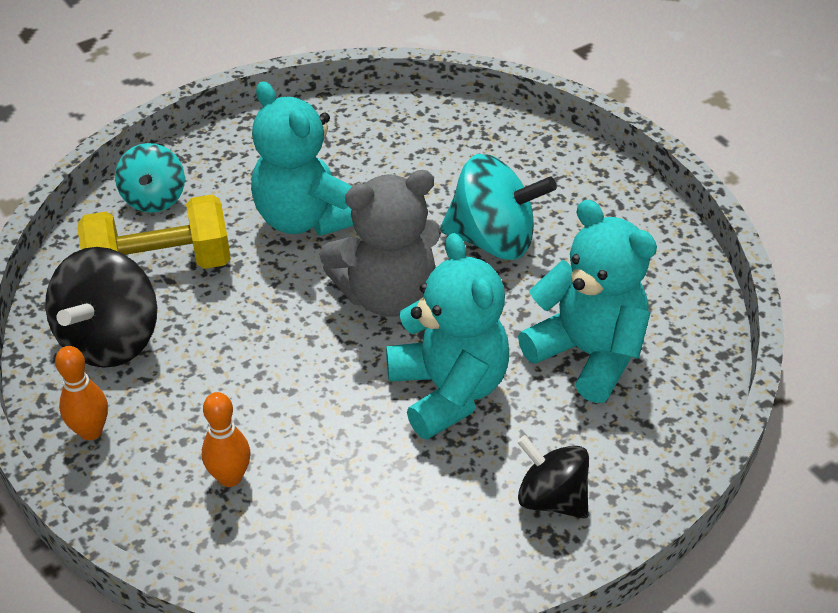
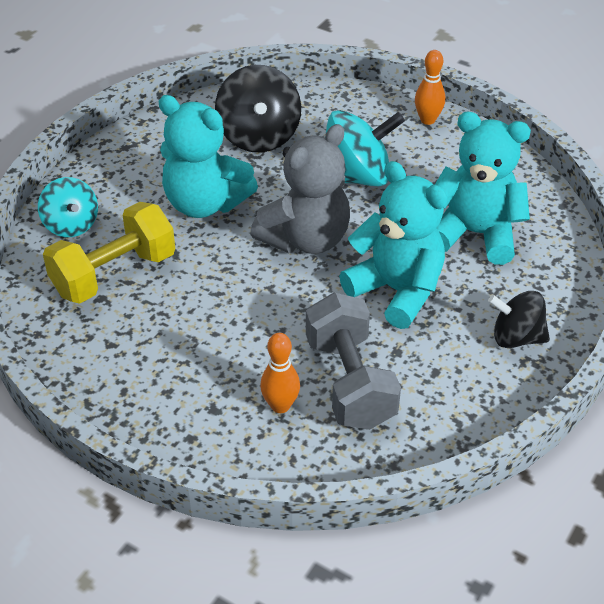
camera: 25 degrees left, 0 degrees up
(91, 431) = (147, 412): orange bowling pin -> orange bowling pin (427, 120)
(110, 340) = (113, 341): black spinning top -> black spinning top (259, 137)
(322, 479) = (349, 382): none -> grey dumbbell

